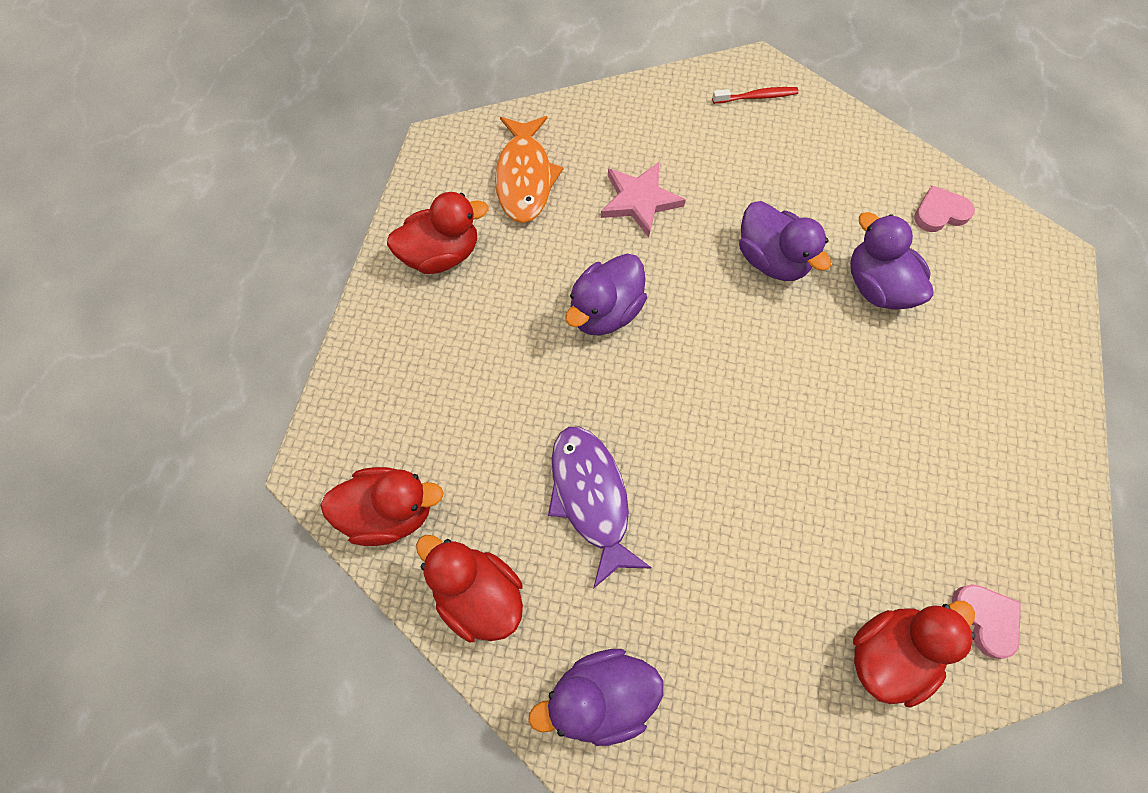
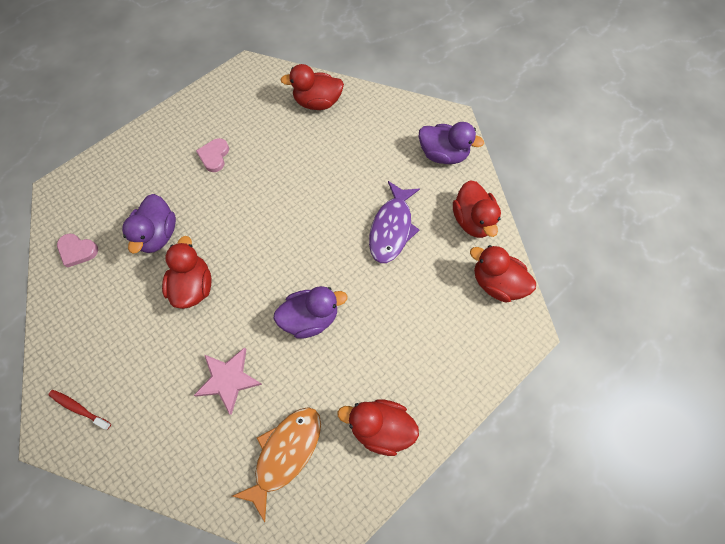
camera: 145 degrees left, 0 degrees up
(771, 260) = (193, 286): purple duck -> red duck
(985, 619) = (269, 90): pink heart -> pink heart (214, 156)

